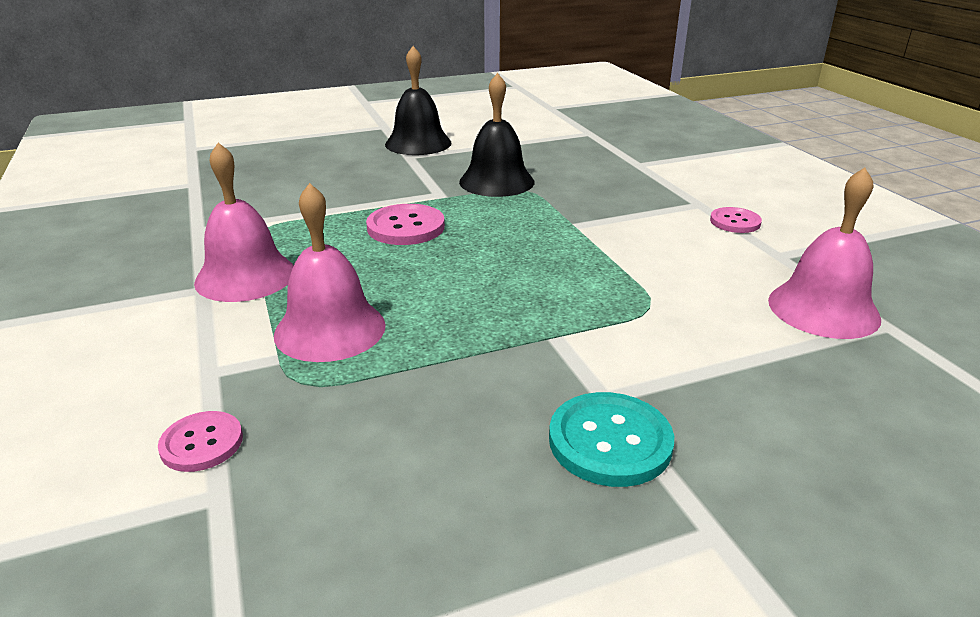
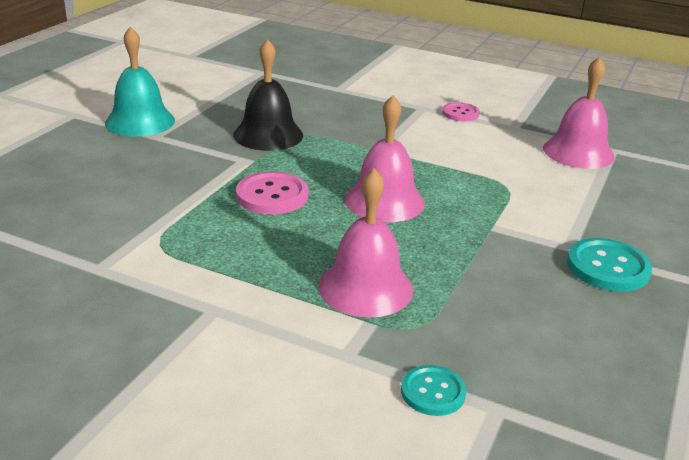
camera: 45 degrees left, 0 degrees up
(202, 443) = (433, 392): pink button -> turquoise button
(245, 276) = (228, 284): pink bell -> pink bell (384, 201)
(418, 143) = (140, 121): black bell -> turquoise bell

